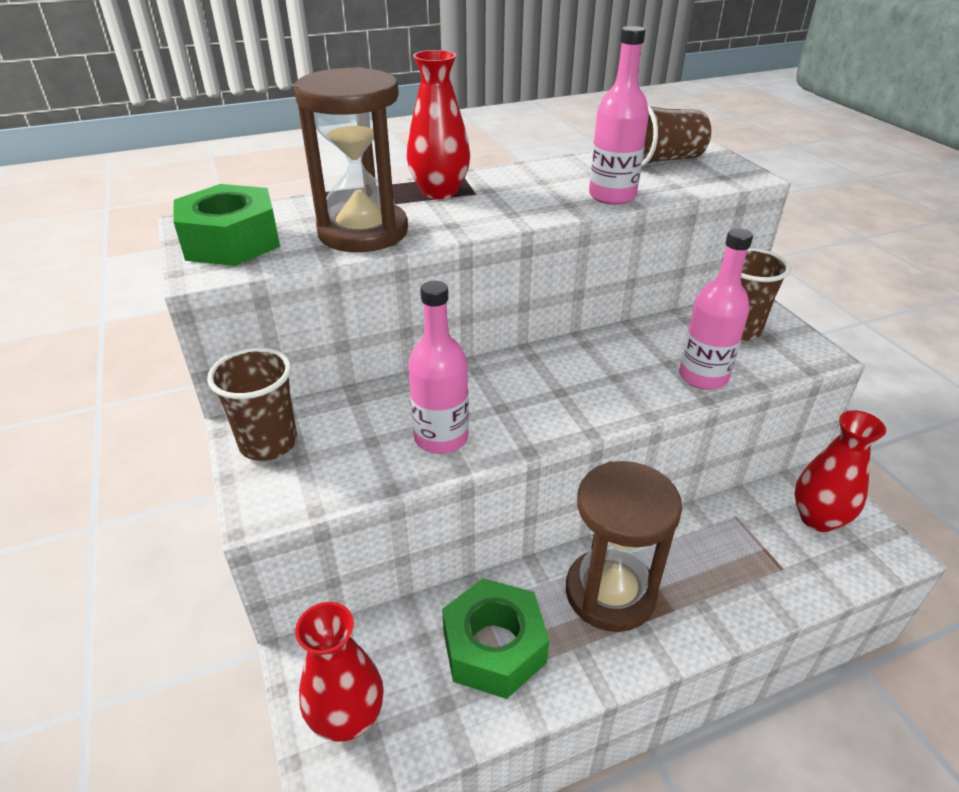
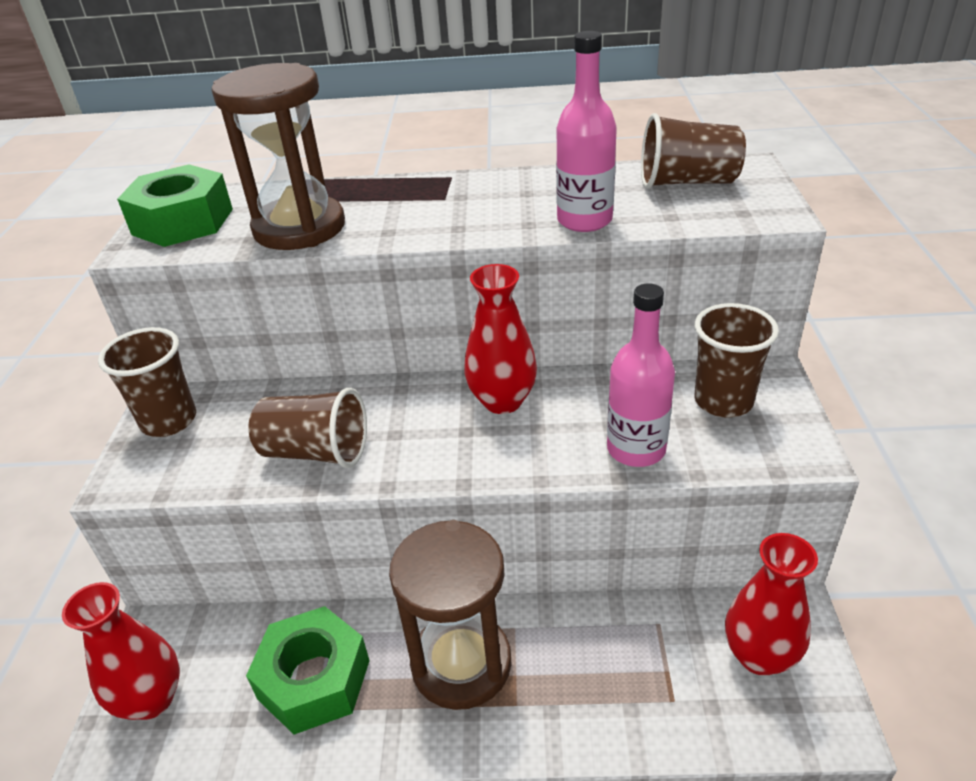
camera: 25 degrees right, 0 degrees up
(439, 192) = (410, 193): red vase -> red vase (502, 401)
(441, 438) = (315, 452): pink bottle -> brown cup

